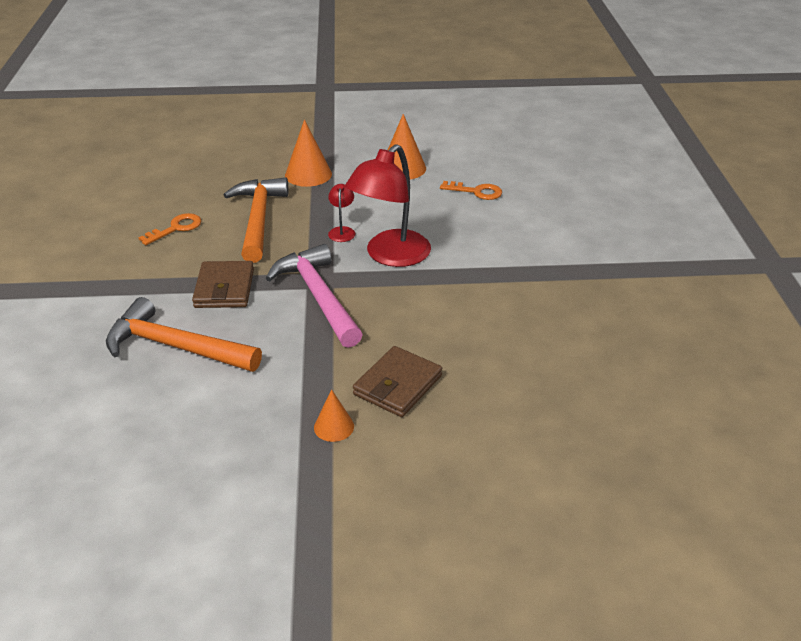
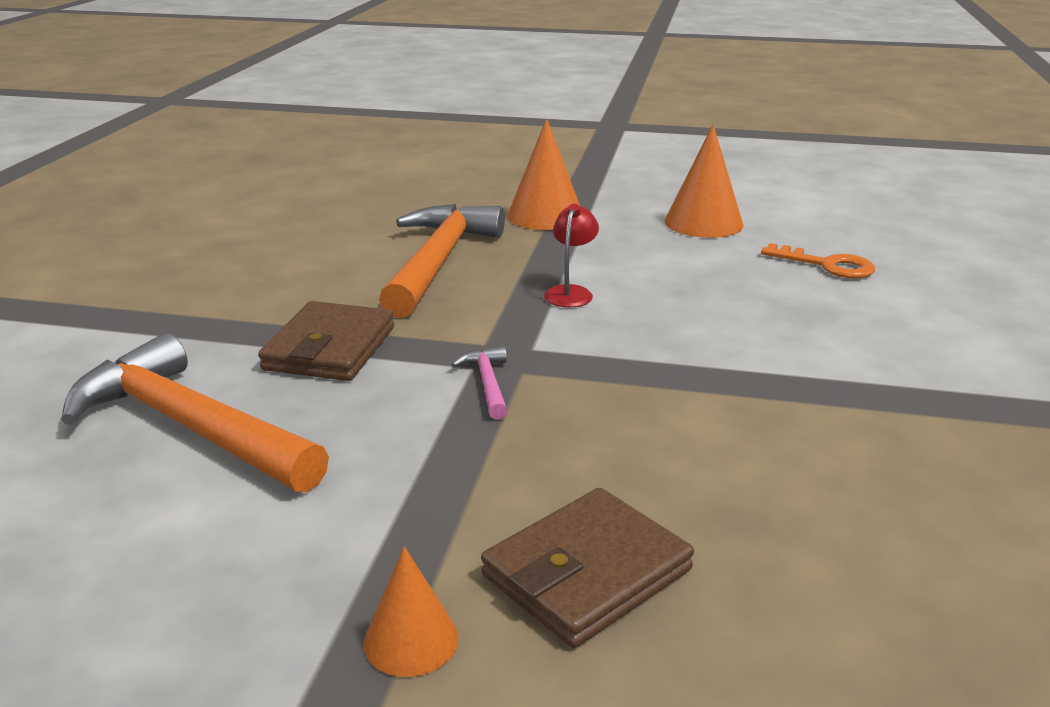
camera: 15 degrees right, 10 degrees down
(176, 228) = (303, 259): orange key -> none
(318, 297) = (487, 383): pink hammer -> pink hammer, size x0.41
(390, 256) = (644, 338): red lamp -> none

